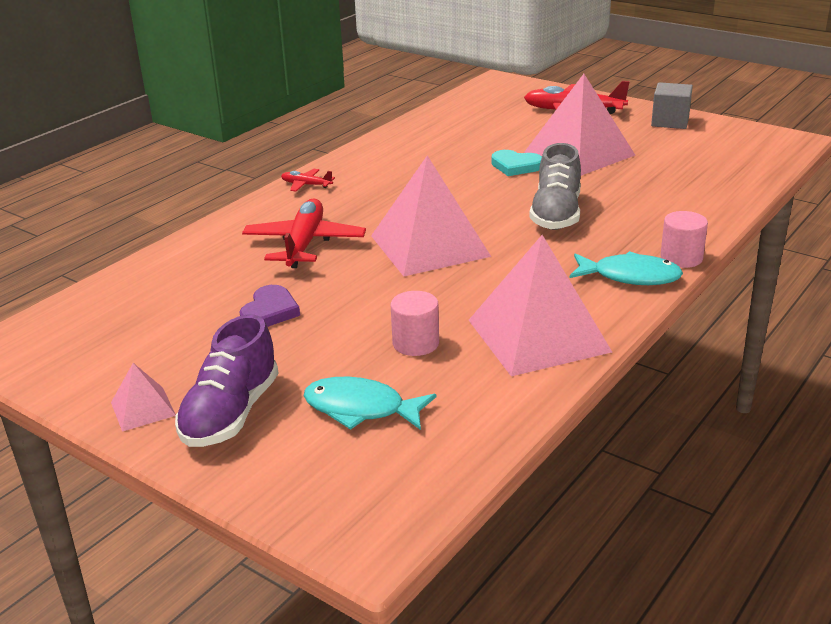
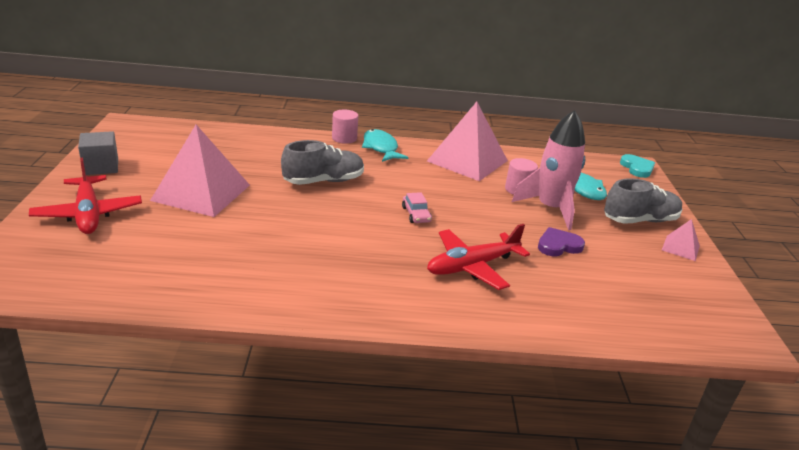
camera: 130 degrees left, 0 degrees up
(231, 413) = (640, 220): purple shoe -> grey shoe
(306, 185) = (378, 310): red plane -> none
(343, 346) = (550, 209): none -> pink rocket
(429, 246) = (416, 214): pink pyramid -> pink car
(516, 166) = (248, 214): turquoise heart -> turquoise heart (637, 168)

